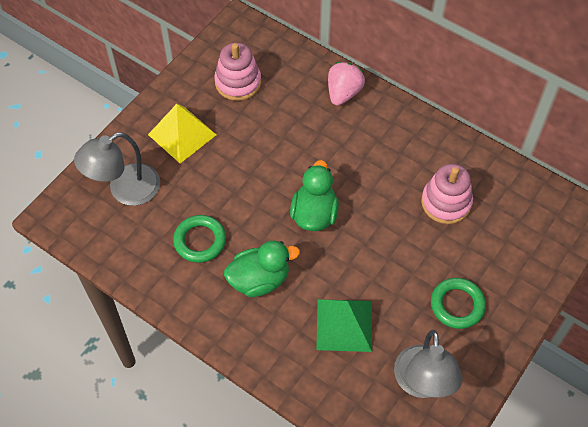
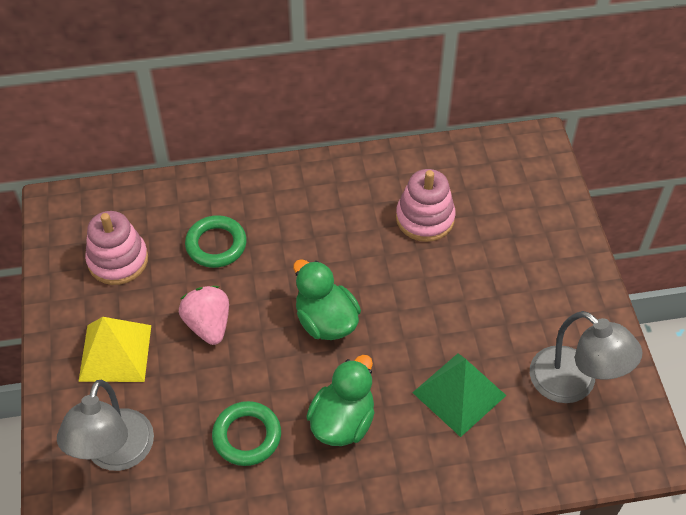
camera: 45 degrees left, 5 degrees down
(343, 93) = (232, 193): pink strawberry -> pink strawberry (208, 325)
(457, 305) = (527, 295): green ring -> green ring (216, 245)

